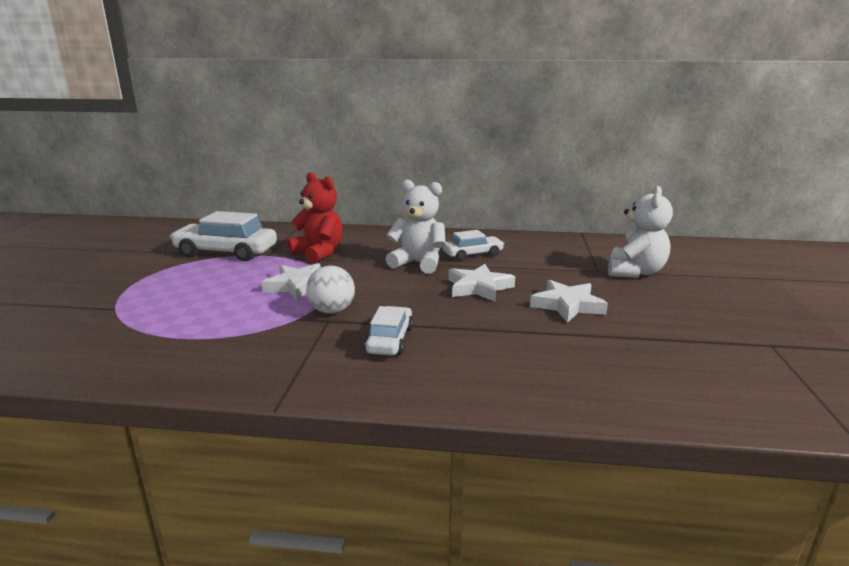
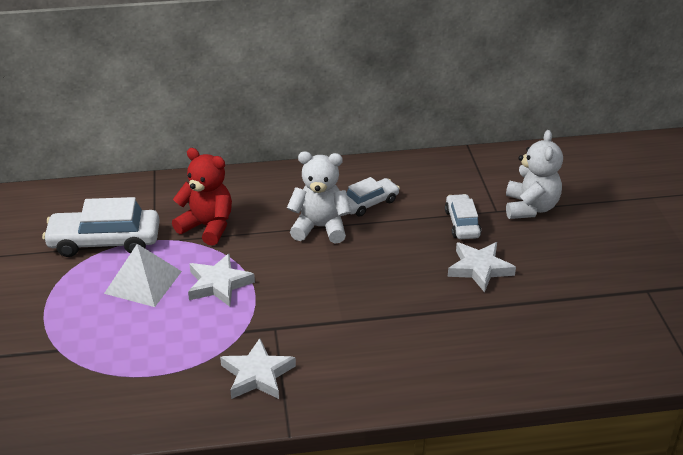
camera: 15 degrees left, 15 degrees up
(234, 277) = (143, 282): none -> white pyramid
(332, 311) = (271, 314): white ball -> none
(390, 340) = (342, 343): white car -> white car (462, 223)
(479, 287) = (393, 256): white star -> white star (257, 374)

